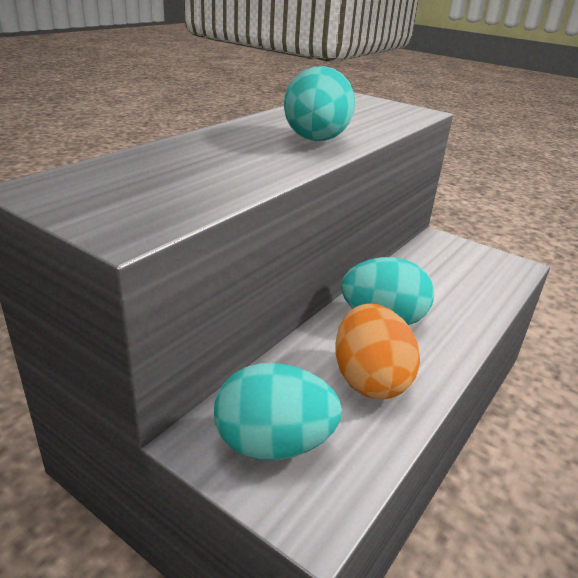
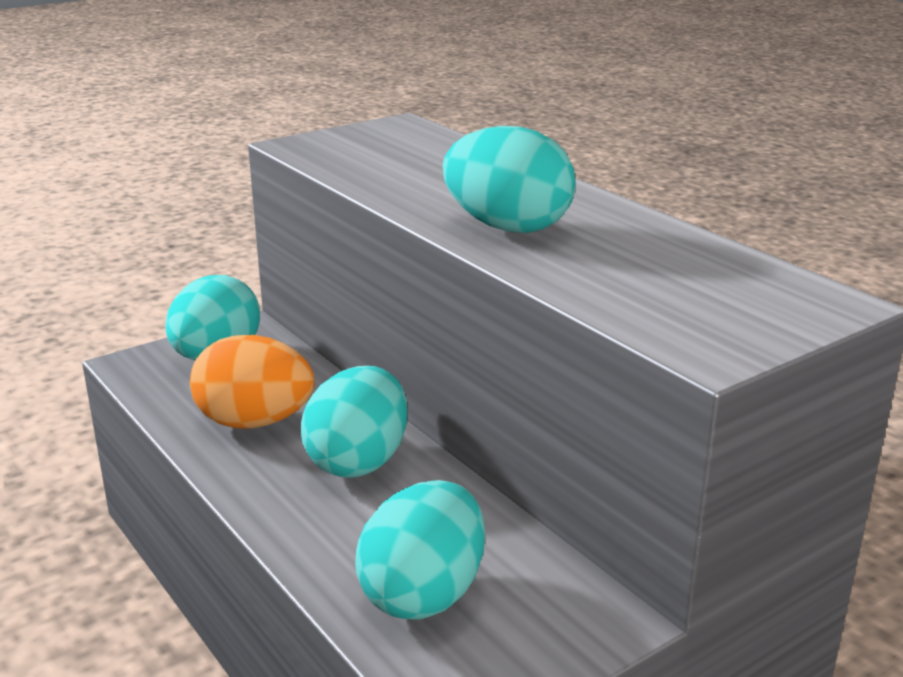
camera: 110 degrees right, 5 degrees down
(471, 280) = (424, 594): none -> turquoise egg

